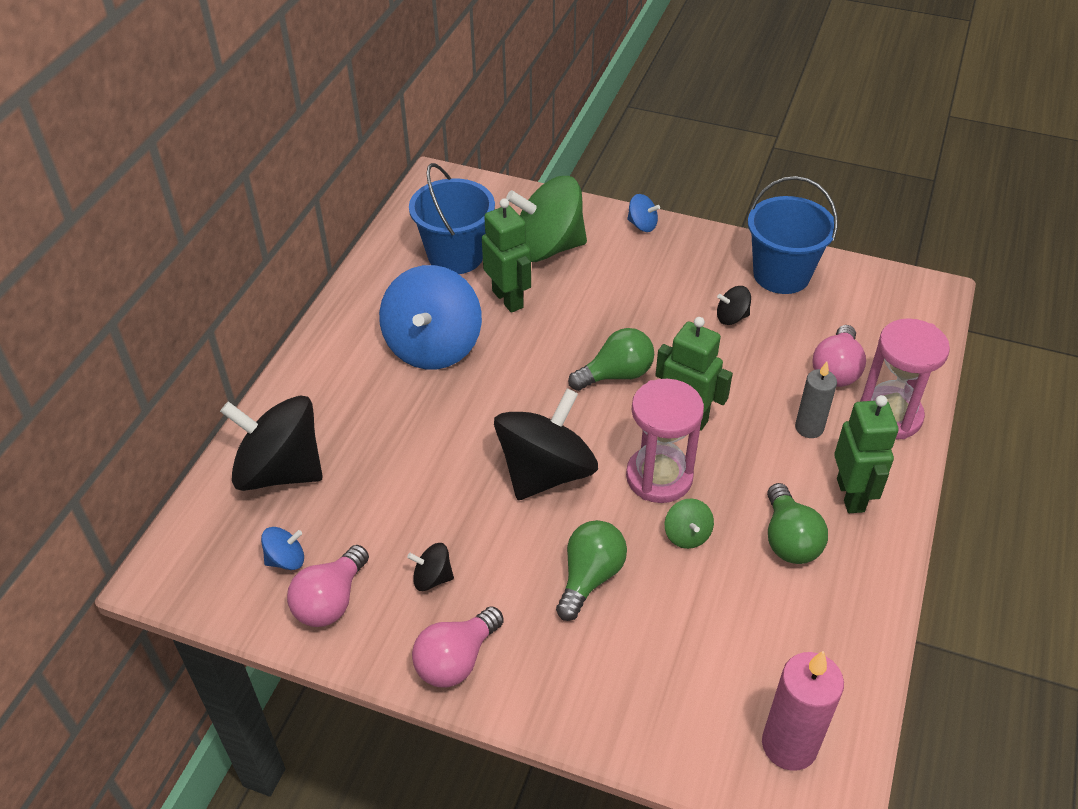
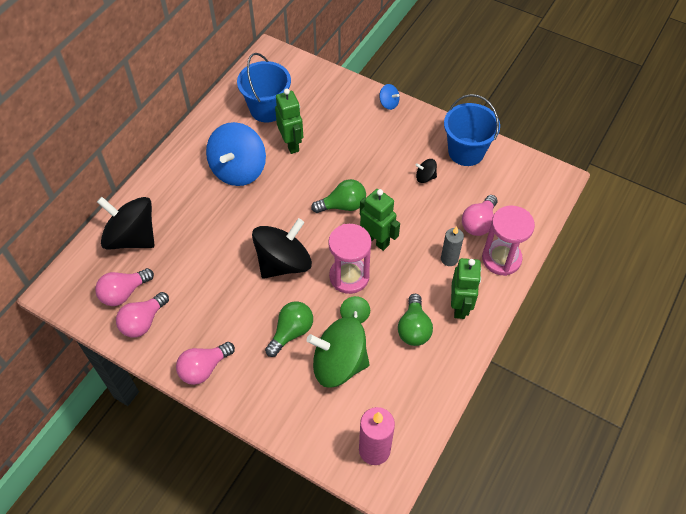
camera: 10 degrees right, 10 degrees up
(286, 559) = (124, 293): blue spinning top -> pink light bulb
(432, 578) = (202, 317): black spinning top -> none
(547, 248) = (325, 111): green spinning top -> green spinning top (339, 364)

